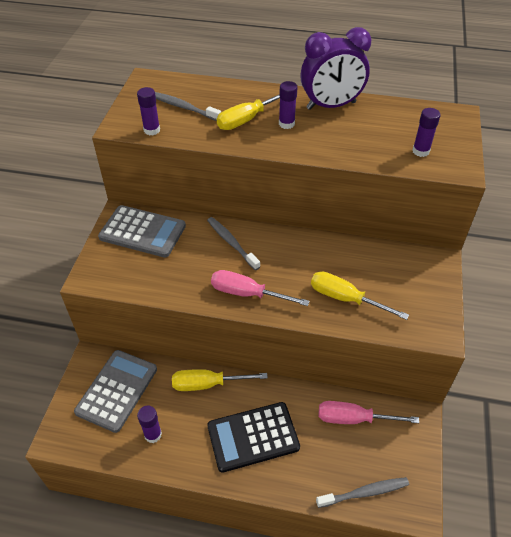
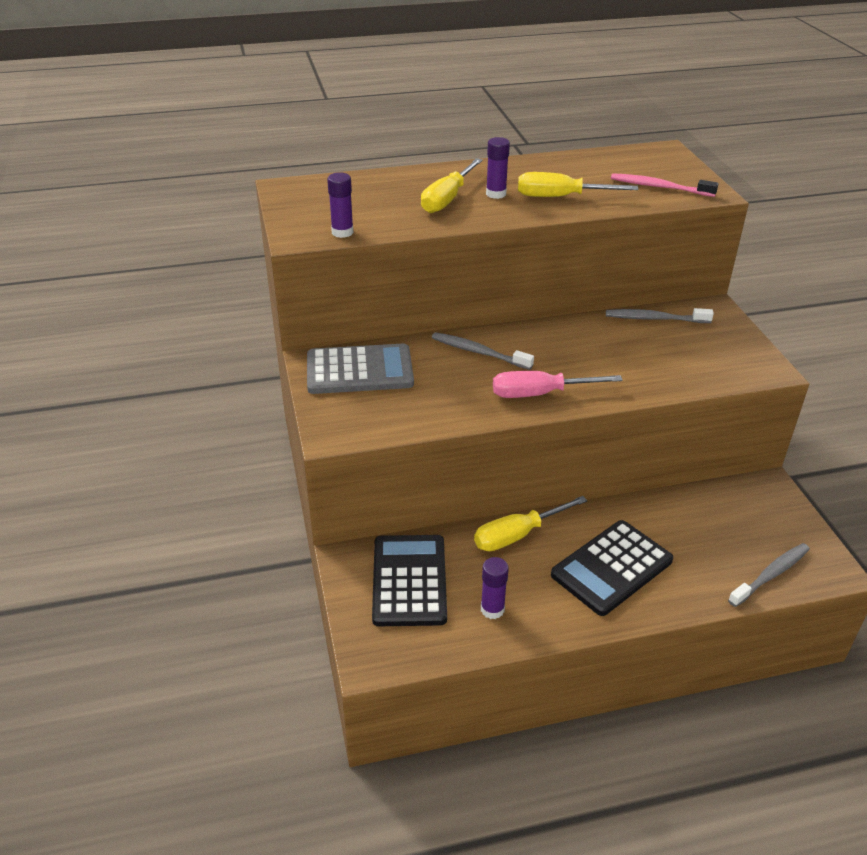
camera: 25 degrees left, 10 degrees down
(117, 390) = (409, 580): grey calculator -> black calculator
(184, 107) = (360, 204): grey toothbrush -> grey toothbrush (654, 319)
(331, 106) = (528, 169): purple clock -> none
(345, 298) = (650, 367): yellow screwdriver -> yellow screwdriver (561, 197)
(354, 419) = (706, 511): pink screwdriver -> none
(420, 151) = (659, 187): purple glue stick -> pink toothbrush

